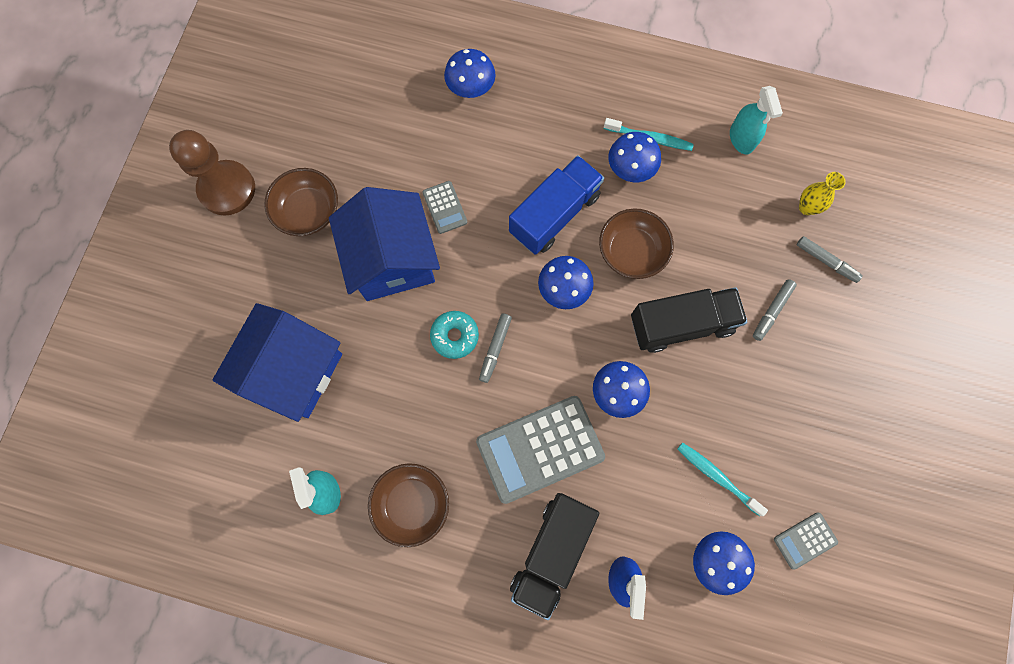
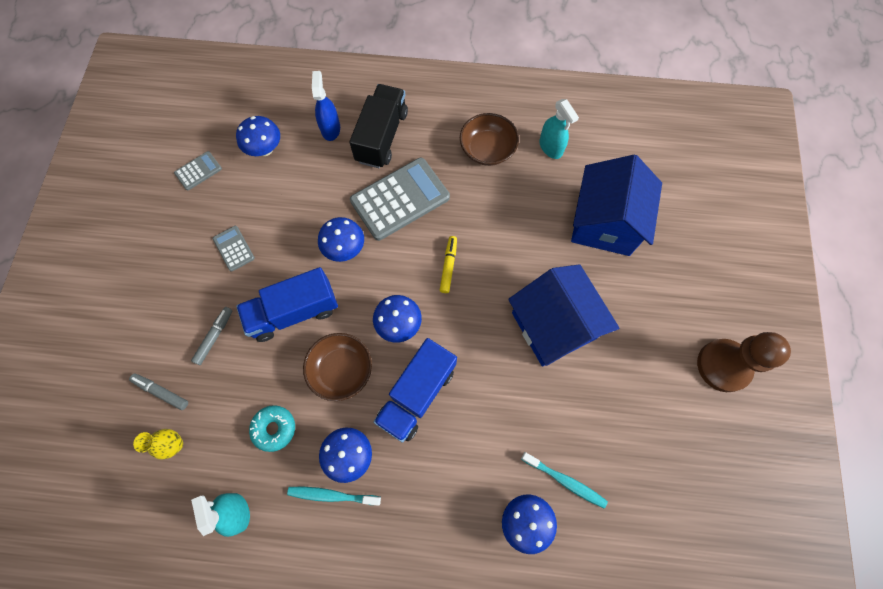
camera: 170 degrees right, 5 degrees down
(308, 211) = (642, 357): brown bowl -> none
(445, 207) = (520, 383): grey calculator -> grey calculator (234, 248)
(455, 336) = (484, 270): turquoise donut -> turquoise donut (274, 428)
(495, 348) = (448, 266): grey marker -> yellow marker
(681, 324) = (294, 312): black truck -> blue truck
(717, 477) = (263, 201): turquoise toothbrush -> turquoise toothbrush (565, 481)

